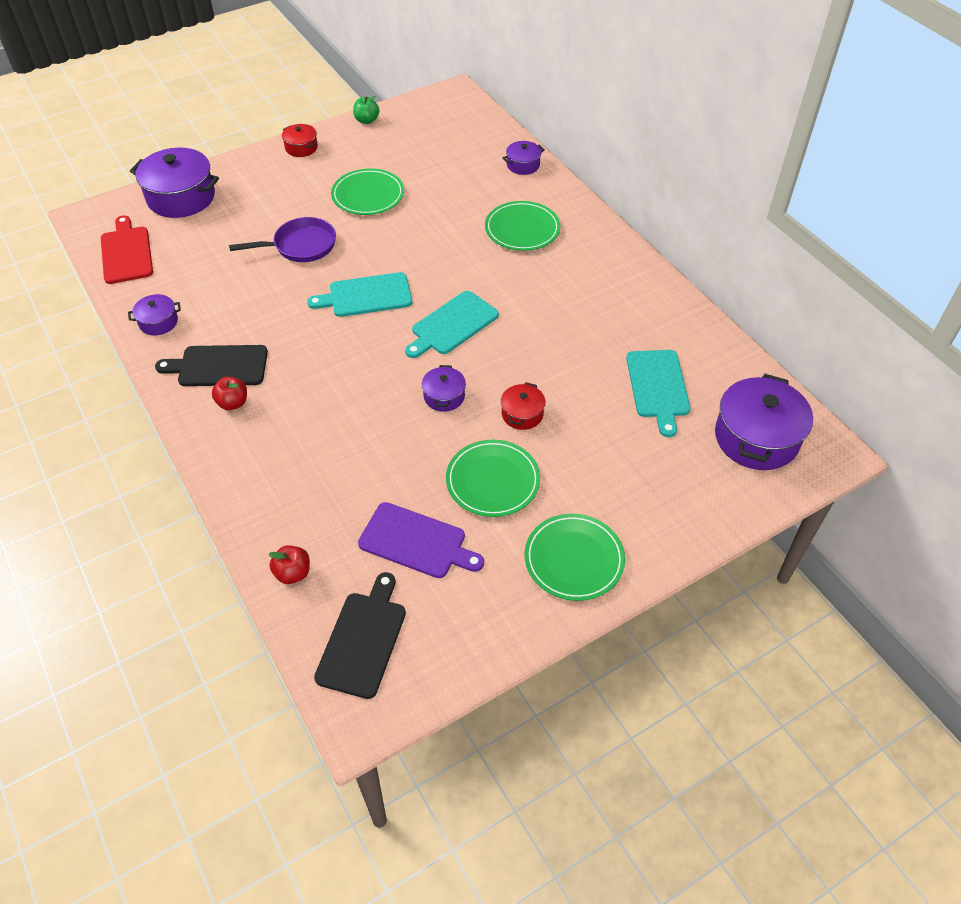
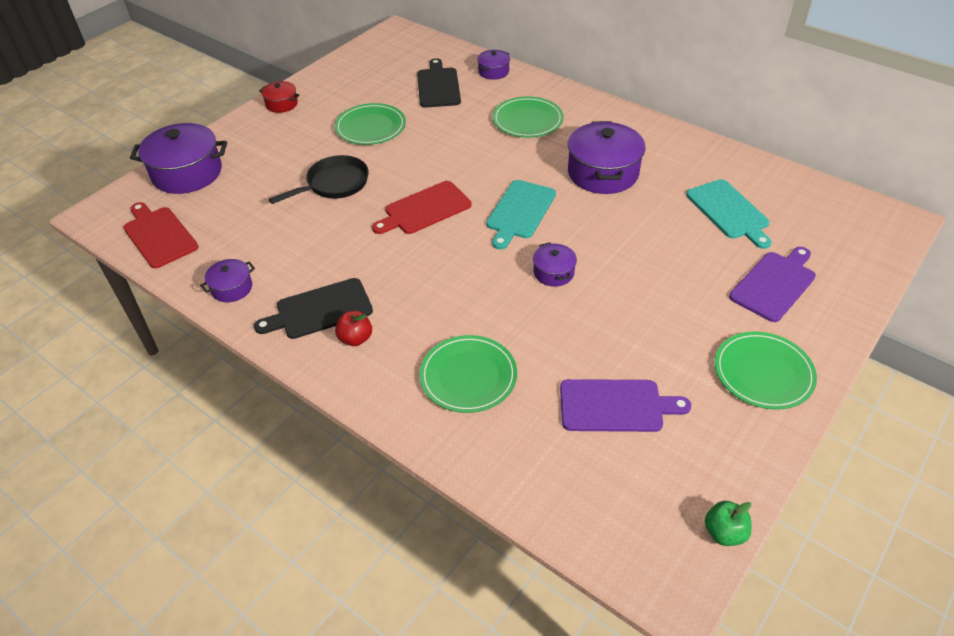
camera: 20 degrees left, 5 degrees down
(293, 573) = (518, 476): red apple -> none
(300, 246) = (334, 184): purple pan -> black pan
(363, 640) = (627, 513): black cutting board -> black cutting board (438, 86)
(366, 120) = (329, 69): green apple -> green apple (724, 533)
(366, 296) = (425, 209): turquoise cutting board -> red cutting board
(492, 480) = (646, 330): green plate -> green plate (468, 376)
(522, 414) = (632, 267): red pot -> none
(649, 476) = (774, 284): none -> purple cutting board
(756, 438) = (835, 227): purple pot -> purple pot (603, 173)

